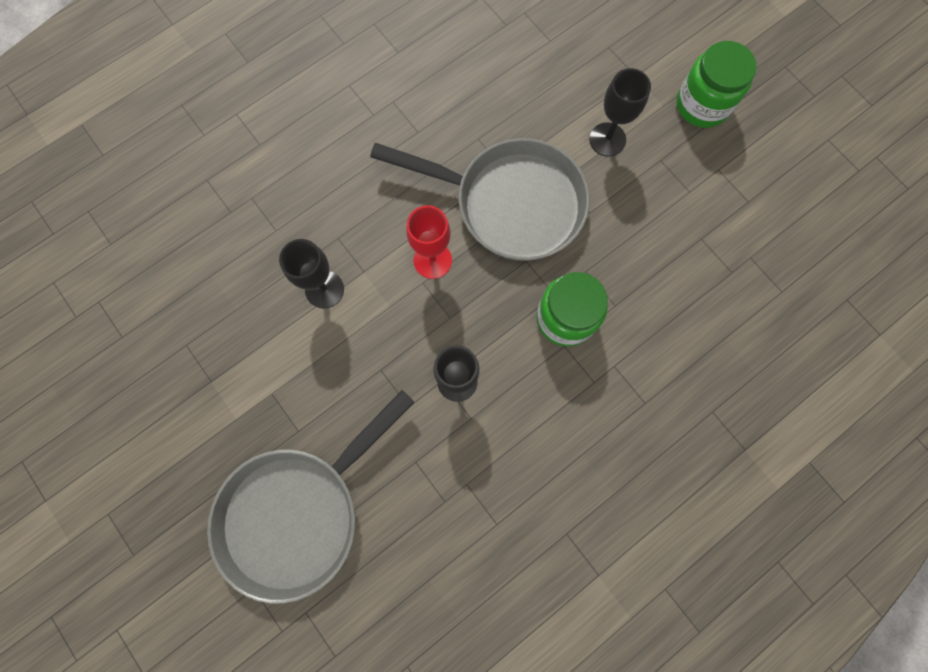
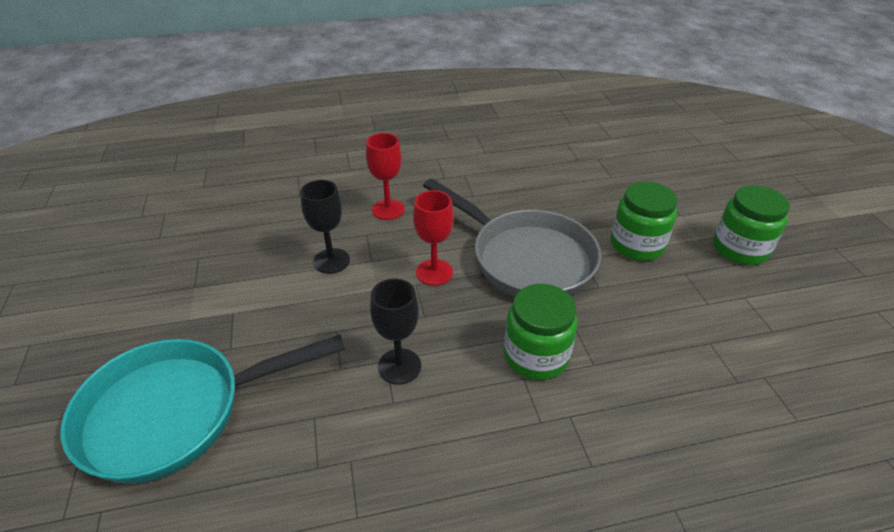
camera: 25 degrees right, 35 degrees down
(298, 512) = (175, 412): grey pan -> turquoise pan
(340, 192) = (388, 209): none -> red goblet
(607, 139) = (636, 245): black goblet -> green jar

